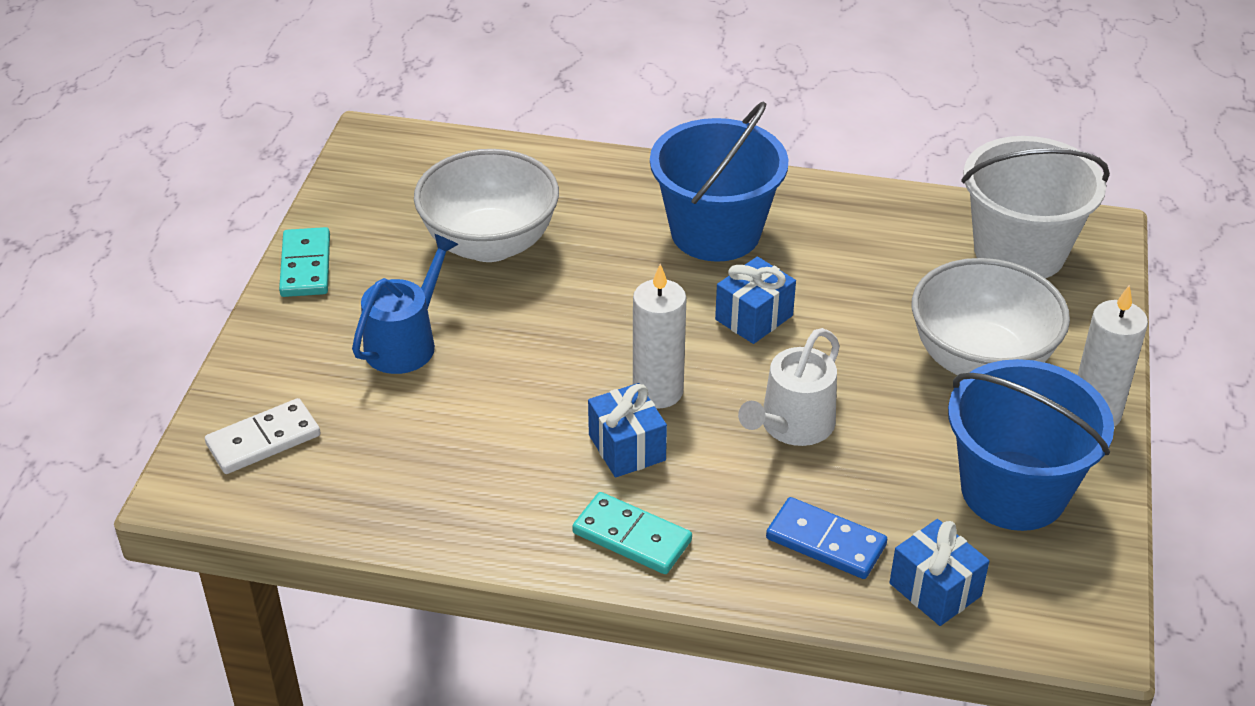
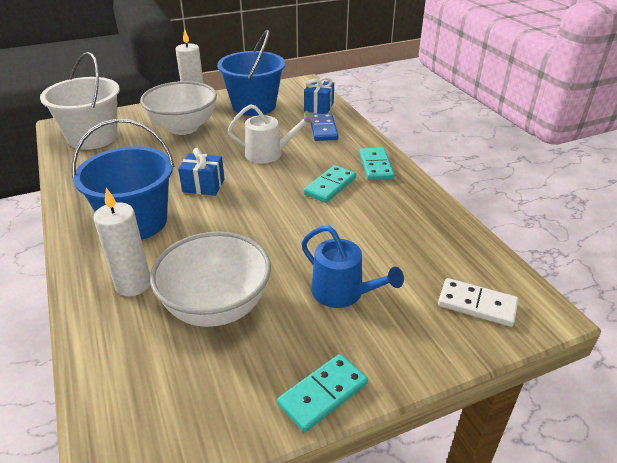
camera: 125 degrees left, 5 degrees down
(405, 343) = (342, 293): blue watering can -> blue watering can turned 135 degrees counterclockwise
(627, 448) = (330, 186): blue gift -> turquoise domino
(658, 391) = (285, 192): white candle -> white candle (133, 284)

